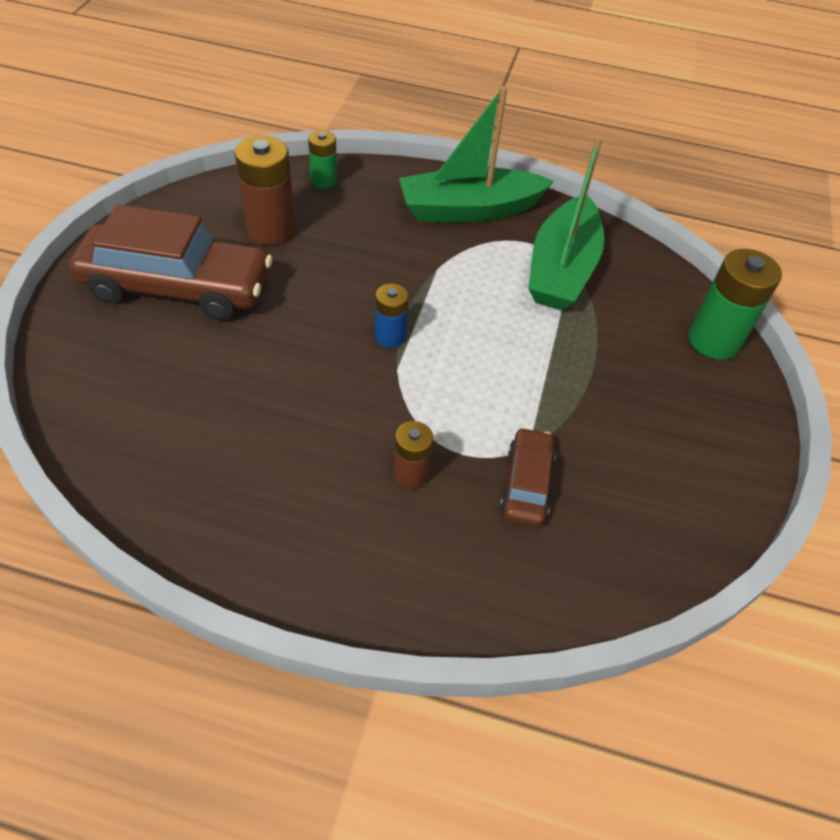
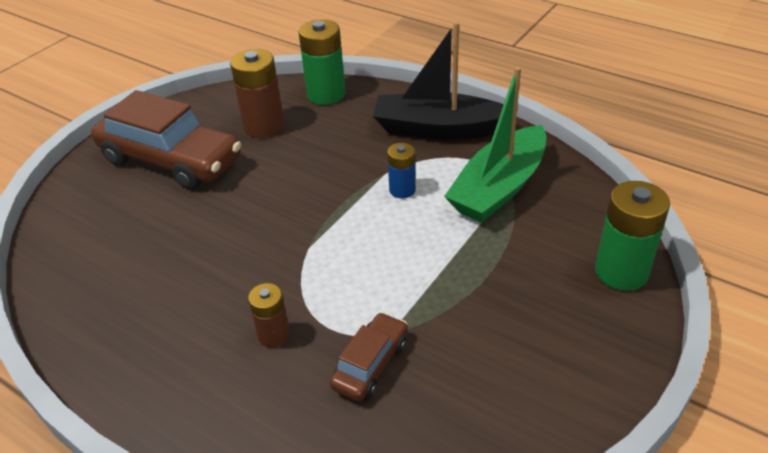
camera: 25 degrees right, 10 degrees down
(324, 181) = (326, 94): green battery -> green battery, size x1.72
(390, 337) = (316, 221): blue battery -> blue battery (402, 190)
(469, 210) = (438, 129): green boat -> black boat

